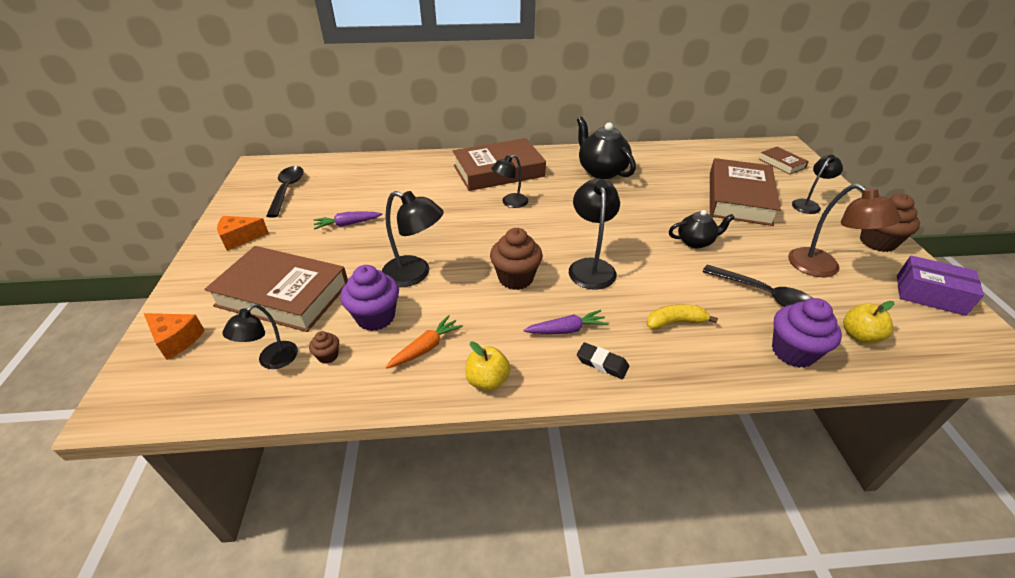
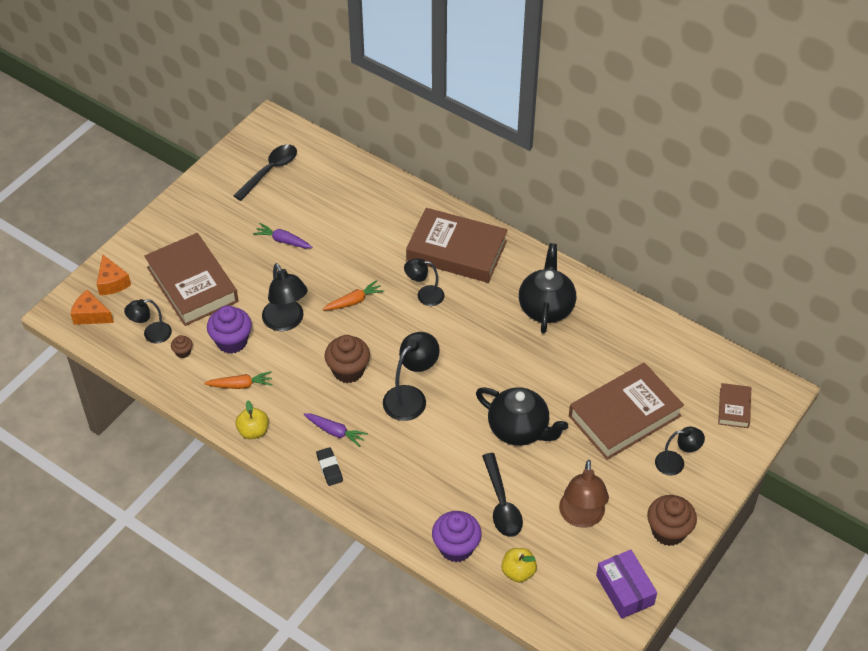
camera: 40 degrees right, 10 degrees up
(240, 238) = (202, 209): orange cheese -> orange cheese (91, 315)
(459, 232) = (353, 301): none -> orange carrot
(675, 322) = (410, 476): yellow banana -> none
(695, 242) = (519, 430): black teapot -> black teapot, size x1.64

